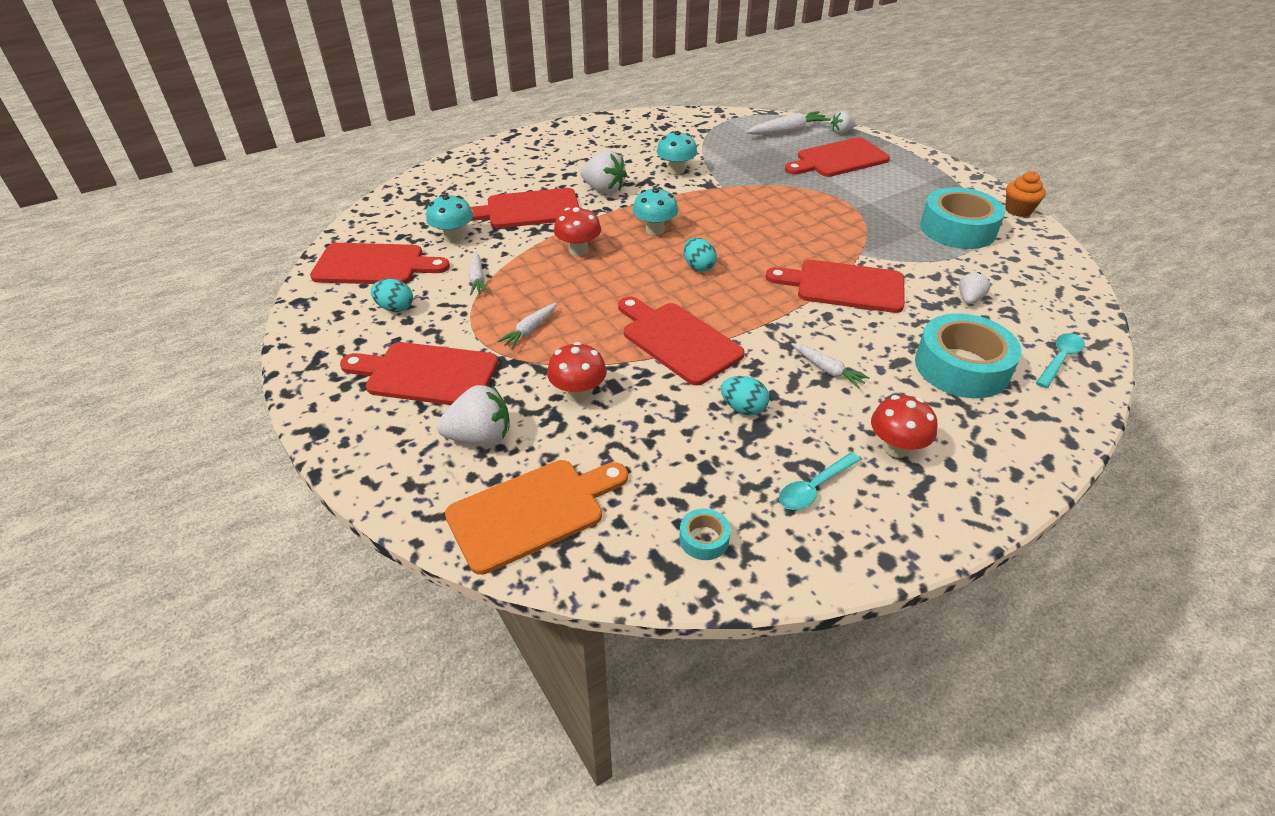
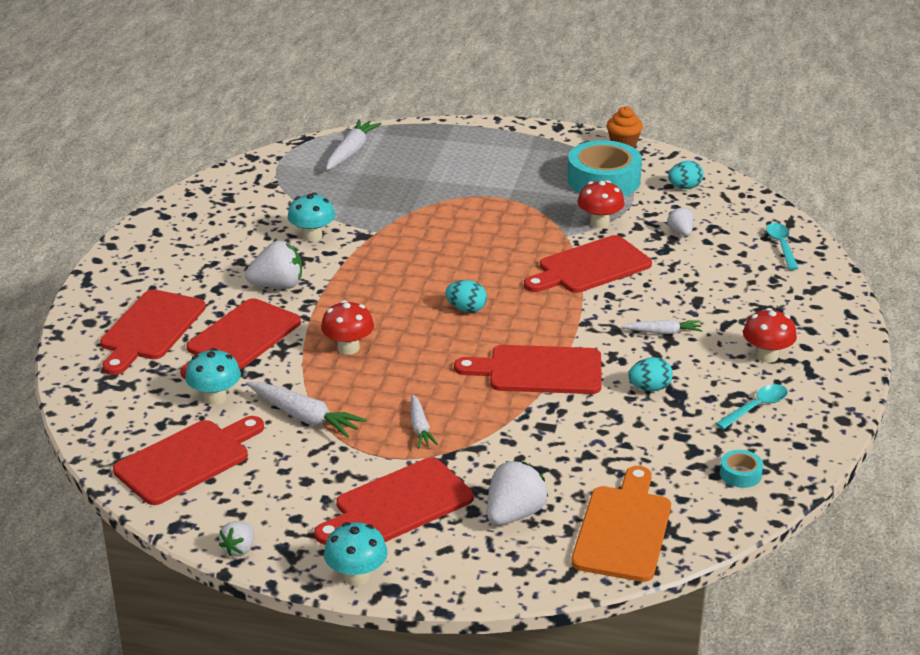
camera: 45 degrees left, 10 degrees down
(395, 308) = (277, 478): turquoise egg -> turquoise egg (684, 187)
(477, 279) = (305, 417): white carrot -> white carrot, size x1.61
(578, 393) = (531, 446): red mushroom -> red mushroom (599, 223)
(655, 230) = (383, 298): turquoise mushroom -> turquoise mushroom (356, 576)
(814, 488) = (756, 407): turquoise spoon -> turquoise spoon turned 135 degrees counterclockwise
(838, 159) = (433, 160): red cutting board -> red cutting board (150, 329)
(841, 132) = (398, 132): white strawberry -> white strawberry (239, 549)
(961, 367) = (736, 283): turquoise tape -> none

